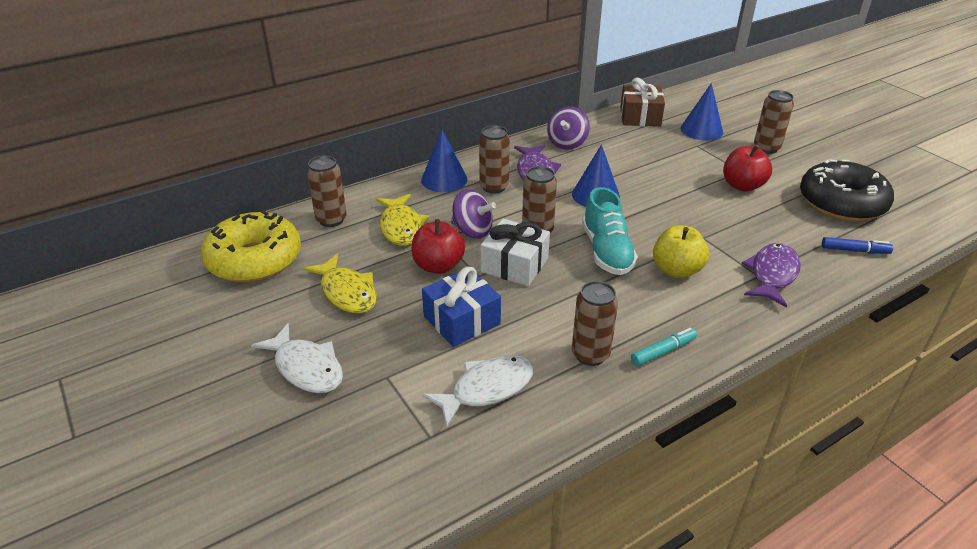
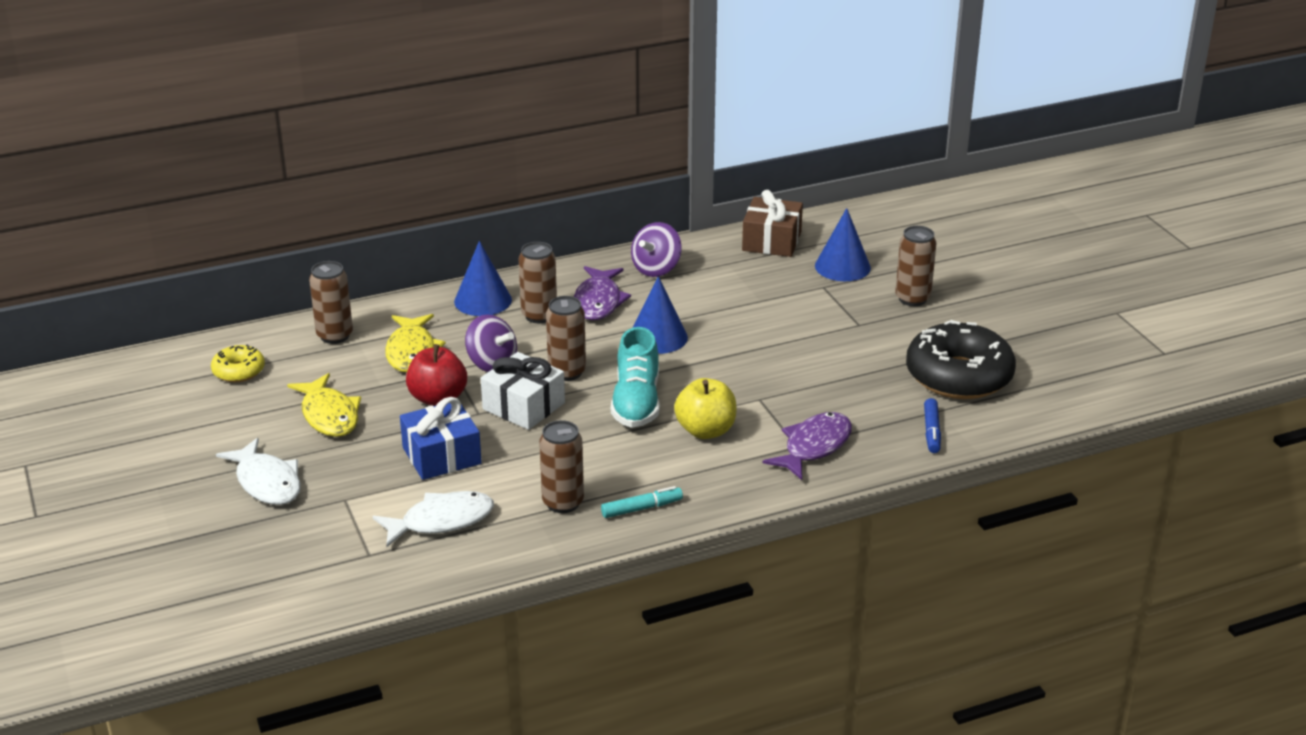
camera: 10 degrees right, 5 degrees down
(254, 260) = (239, 371): yellow donut -> yellow donut, size x0.49
(742, 186) = (848, 343): red apple -> none
(854, 250) = (931, 431): blue marker -> blue marker turned 75 degrees clockwise

